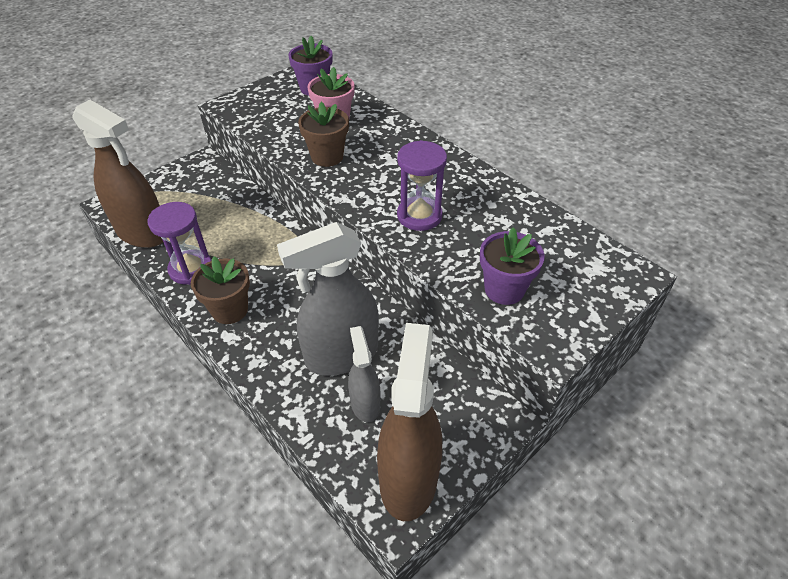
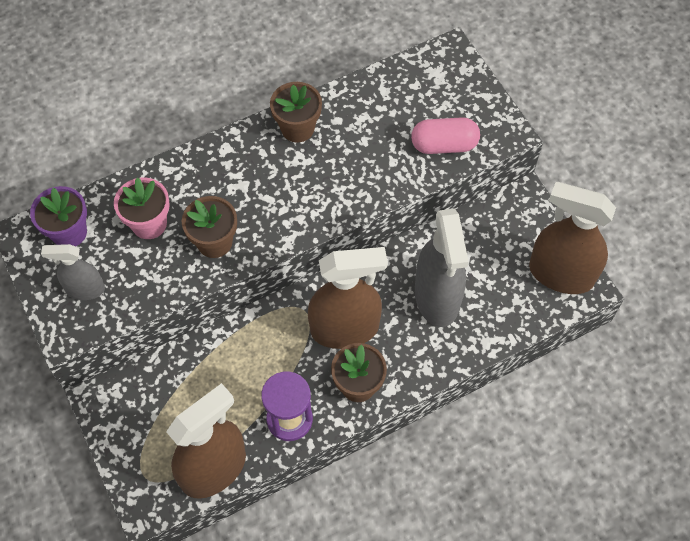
camera: 75 degrees left, 15 degrees up
(289, 288) = (345, 329): none -> brown spray bottle
(365, 403) = (490, 289): grey spray bottle -> grey spray bottle (85, 289)
(419, 216) = (335, 181): purple hourglass -> none
(468, 180) = (297, 128): none -> brown flower pot
(504, 289) = (444, 145): purple flower pot -> pink capsule

